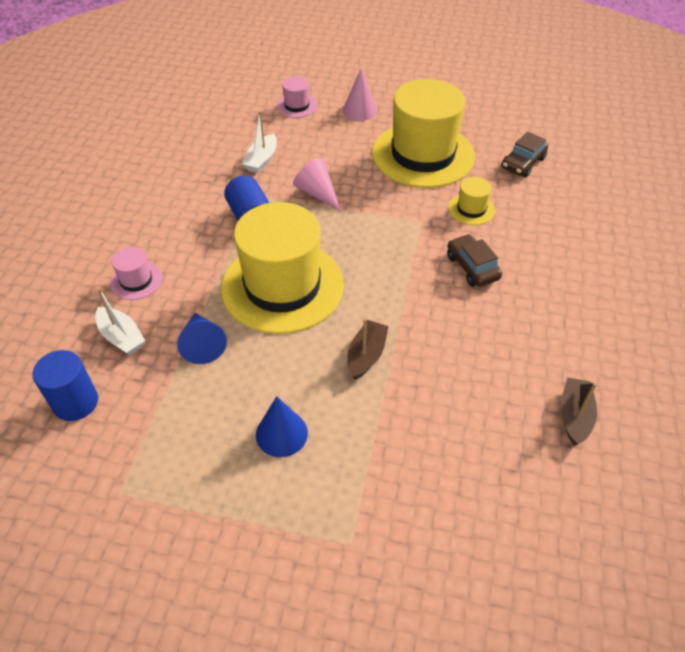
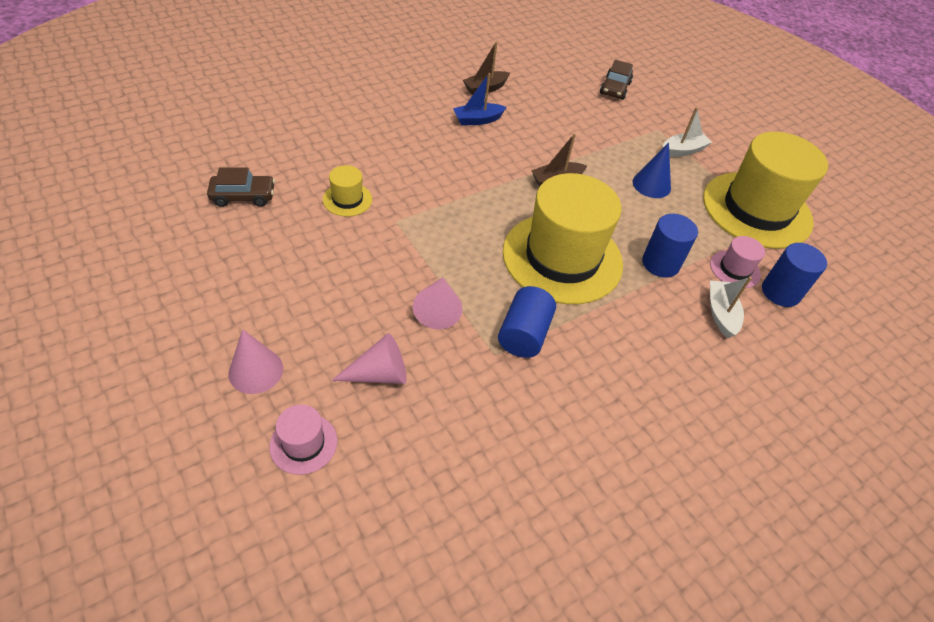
camera: 140 degrees left, 0 degrees up
(136, 281) = (679, 353): pink hat -> pink hat (735, 269)
(202, 344) = (660, 263): blue cone -> blue cylinder
(261, 160) = (440, 393): white boat -> white boat (683, 151)
(303, 147) = (379, 374): none -> pink cone
(423, 155) = (296, 268): yellow hat -> yellow hat (756, 209)
(472, 267) = (416, 170): brown car -> brown car (615, 88)
(515, 363) = (477, 120): none -> blue boat

